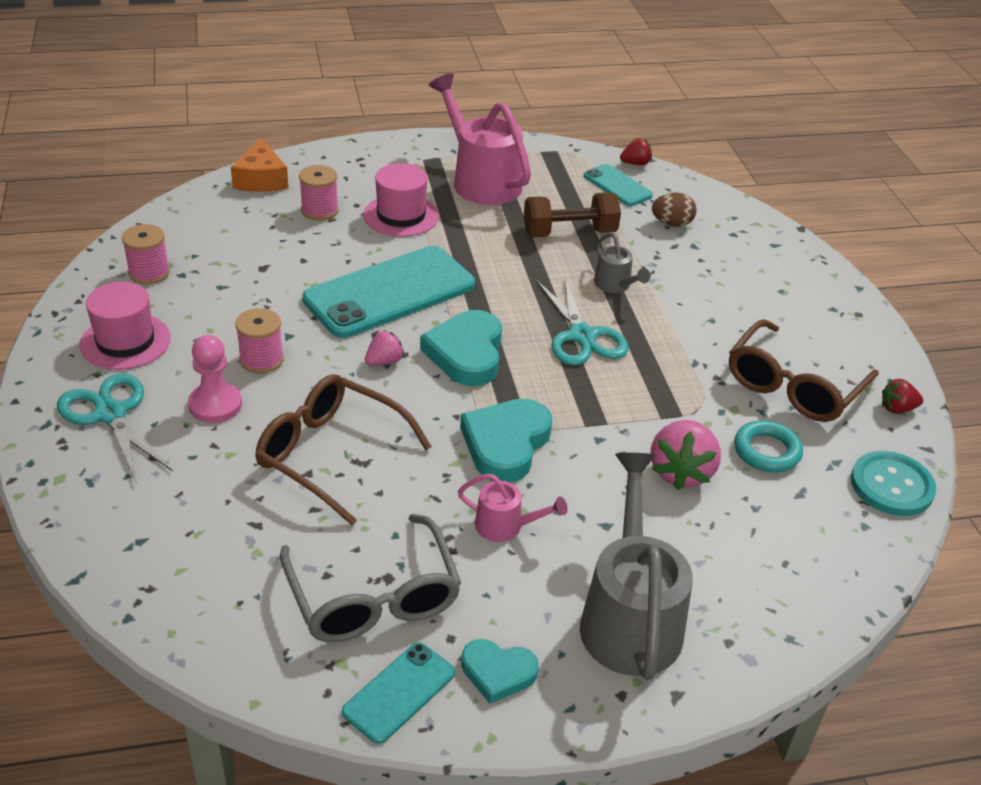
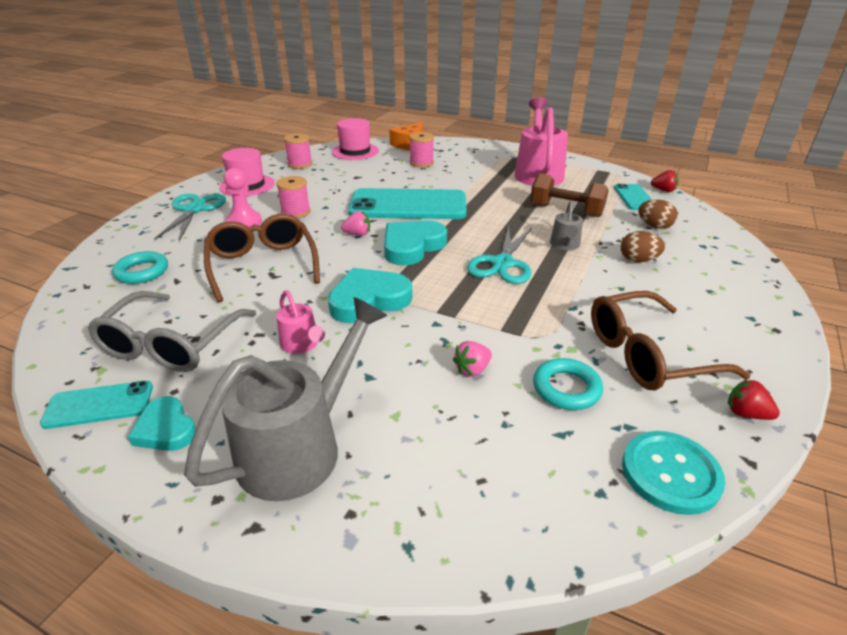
camera: 40 degrees right, 5 degrees down
(192, 535) = (142, 272): none -> turquoise ring
(401, 215) = (465, 176): pink hat -> pink hat (355, 151)
(681, 472) = (472, 370): pink strawberry -> pink strawberry, size x0.55
(696, 277) = (638, 260): none -> brown egg

